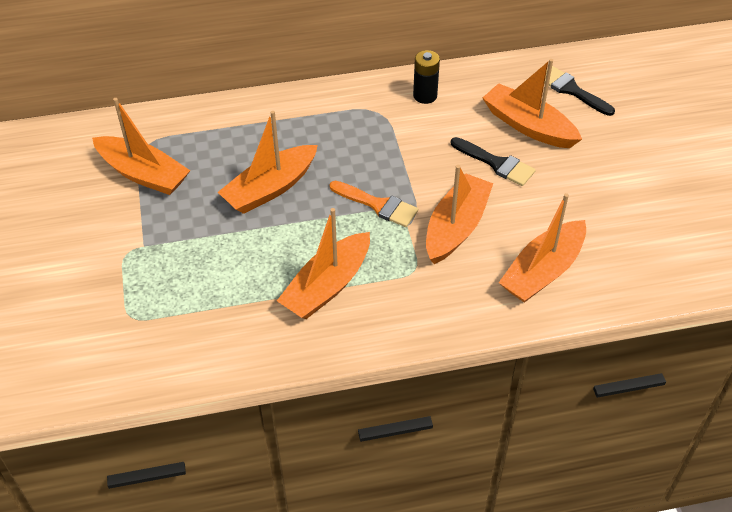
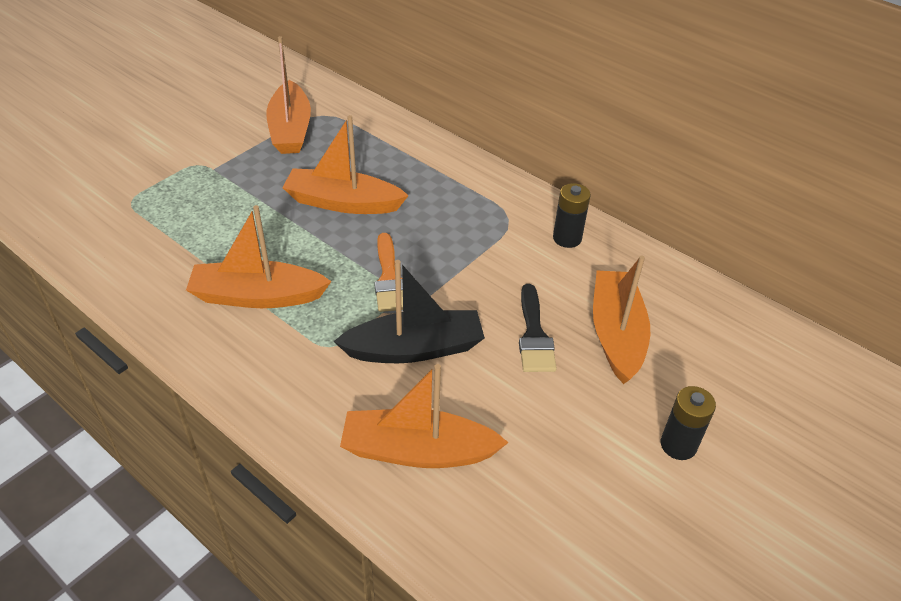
camera: 50 degrees right, 5 degrees down
(456, 227) = (414, 348): orange boat -> black boat
(571, 90) = (712, 342): black brush -> none
(631, 154) = (678, 445): none -> black battery

